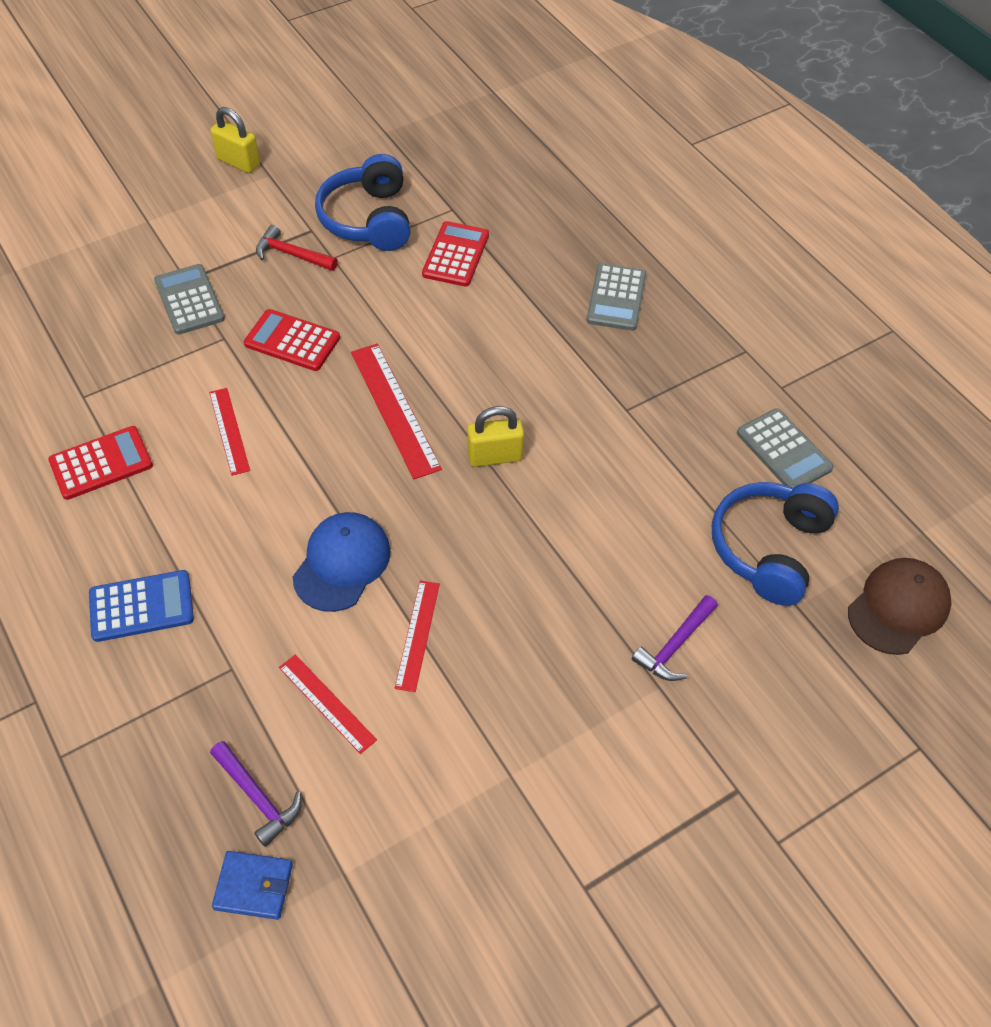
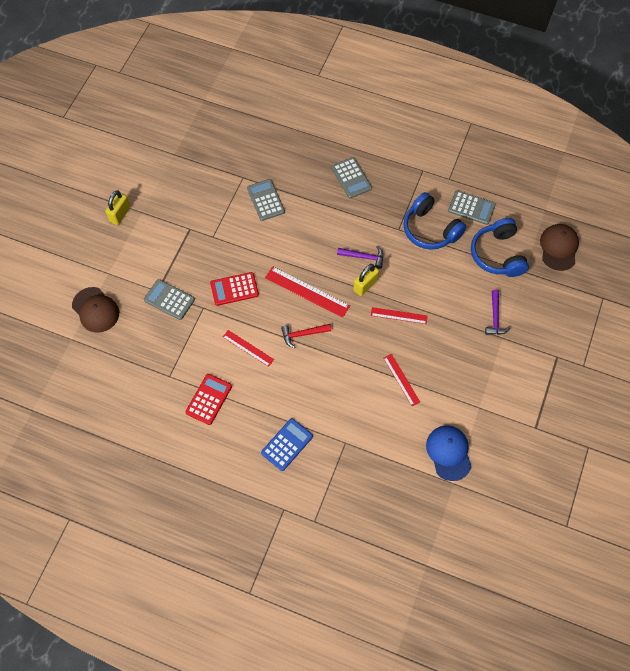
camera: 35 degrees left, 10 degrees up
(82, 254) = (95, 310): none -> brown cap
(238, 162) = (120, 214): yellow padlock -> yellow padlock turned 60 degrees counterclockwise
(253, 886) = (427, 511): blue wallet -> none
(257, 797) = (400, 480): purple hammer -> purple hammer (363, 257)
(292, 254) = (193, 247): red hammer -> red hammer (303, 334)
(327, 703) = (392, 429): red ruler -> red ruler (399, 315)
(342, 563) = (347, 372): blue cap -> blue cap (449, 453)
(369, 219) = (210, 206): blue headphones -> blue headphones (430, 229)
(456, 255) = (265, 200): red calculator -> grey calculator

